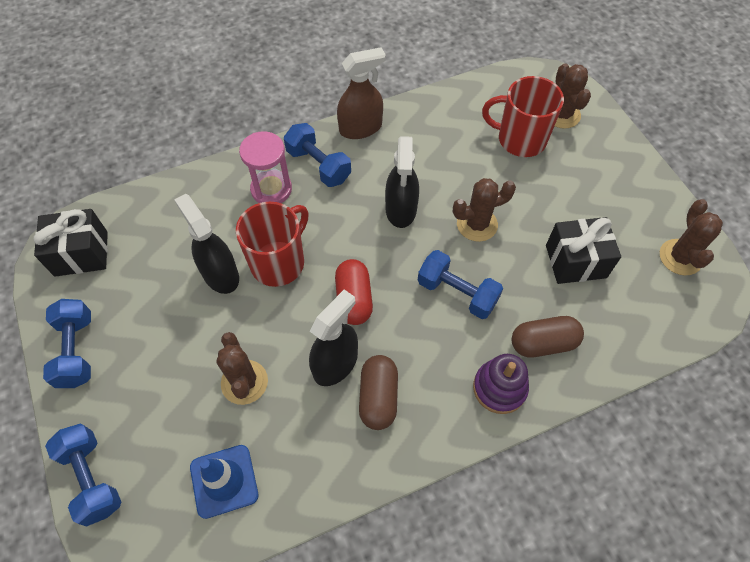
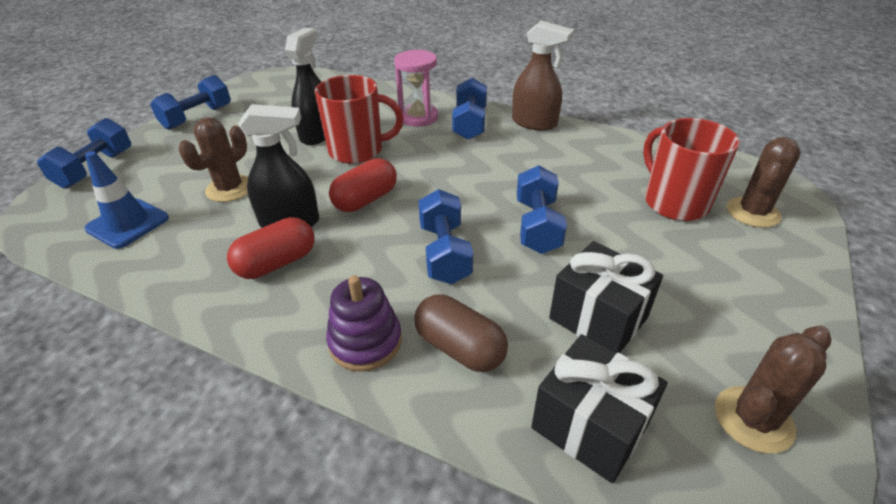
camera: 50 degrees right, 20 degrees down
(81, 253) = (275, 85): black gift -> black gift (589, 425)
(378, 397) = (277, 263): brown capsule -> red capsule
(401, 209) = (488, 178): black spray bottle -> none
(477, 224) = (537, 226): brown cactus -> blue dumbbell

